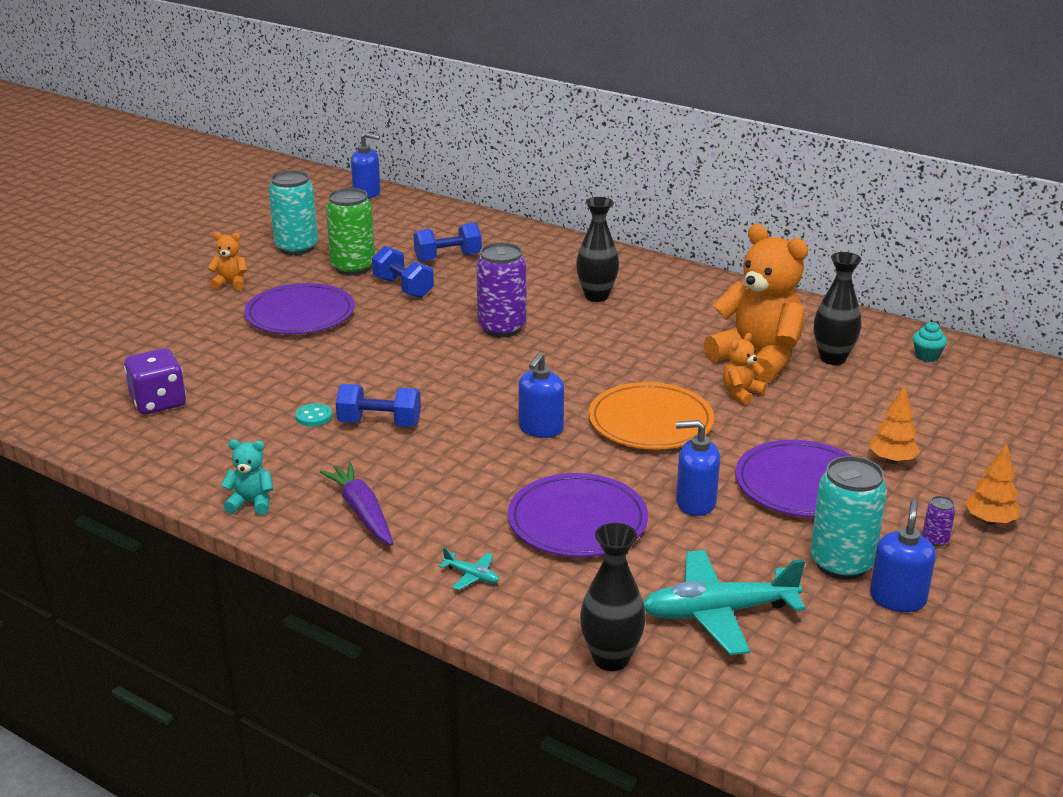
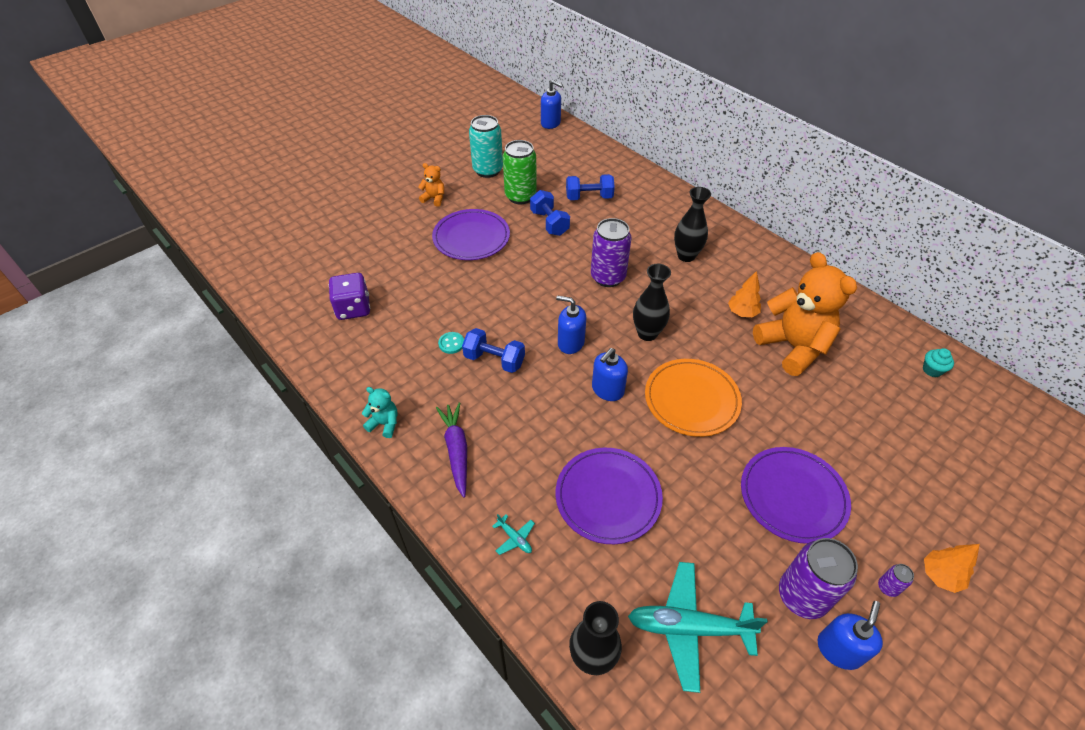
camera: 15 degrees right, 20 degrees up
(695, 502) = (703, 497): blue soap dispenser -> blue soap dispenser (570, 343)
(741, 393) = (770, 382): orange teddy bear -> none
(832, 358) = (853, 357): black vase -> black vase (647, 333)
(841, 564) = (802, 596): turquoise can -> purple can
(892, 460) = (874, 484): orange tree -> orange tree (742, 313)

